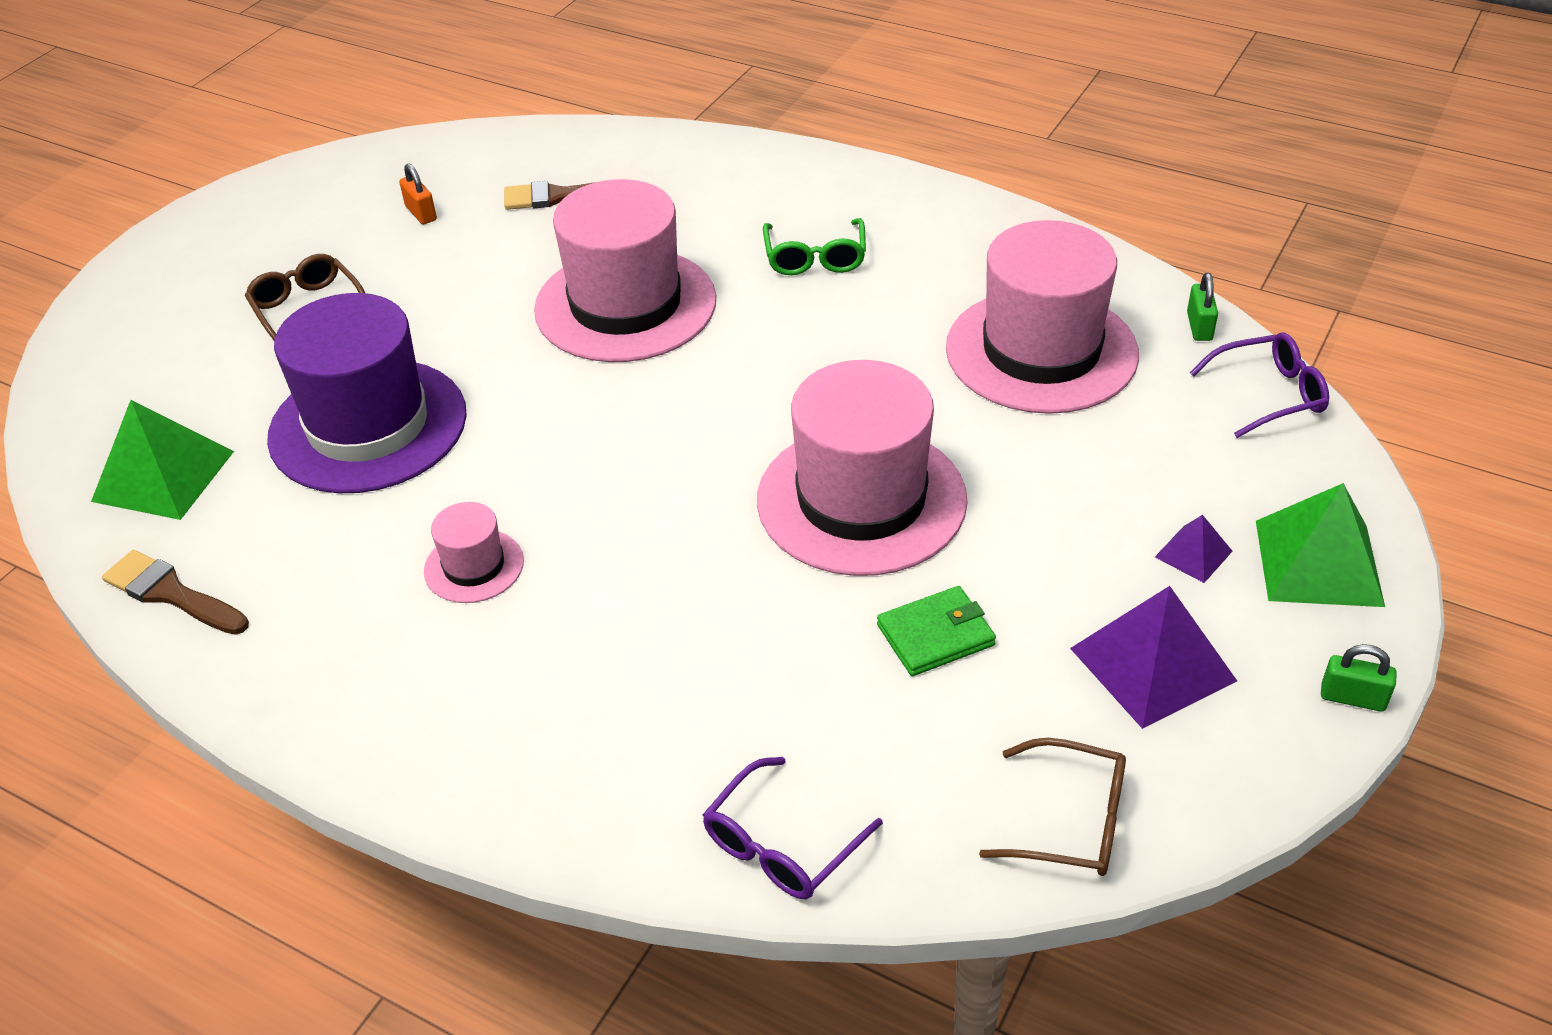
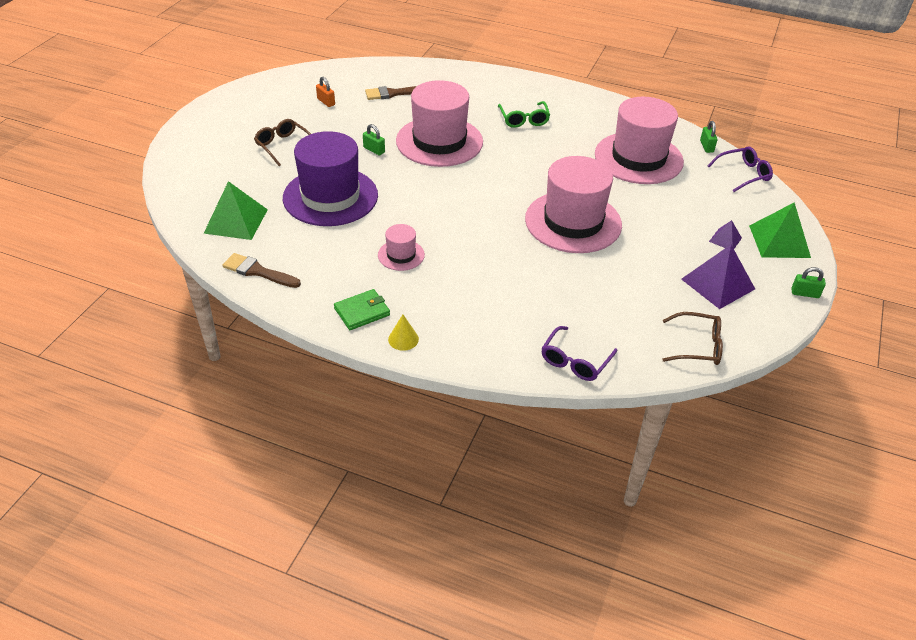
camera: 10 degrees left, 0 degrees up
(422, 769) = (403, 339): none -> yellow cone
(486, 321) = (374, 150): none -> green padlock
(935, 635) = (620, 276): green wallet -> green wallet (362, 312)

